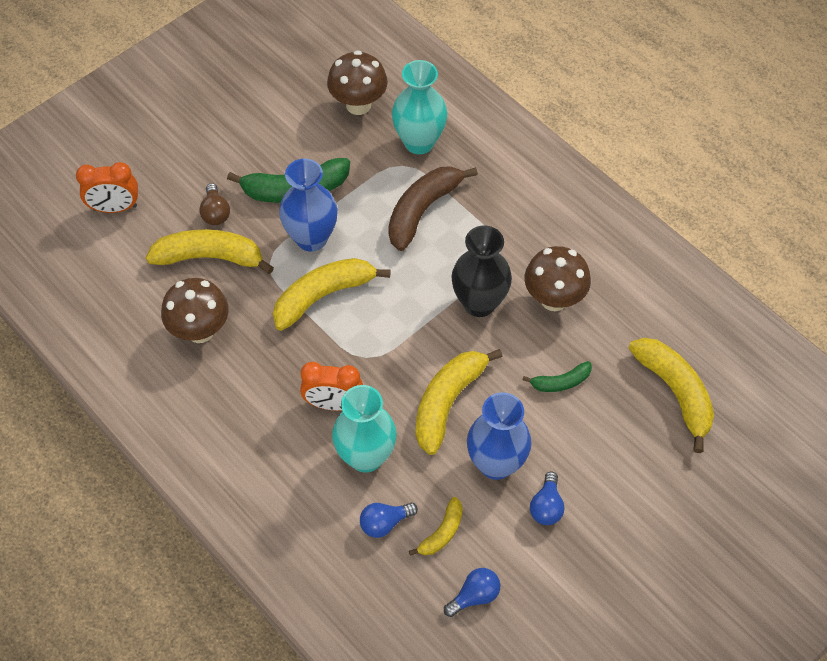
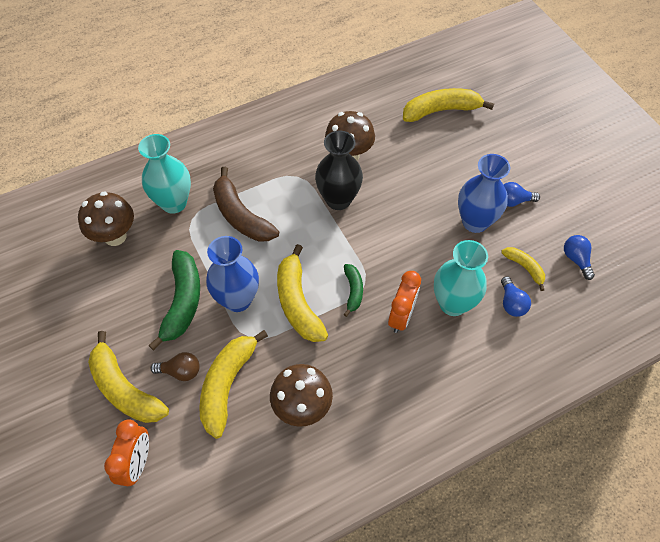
camera: 75 degrees left, 0 degrees up
(447, 403) = (418, 240): yellow banana -> yellow banana (125, 389)
(546, 506) = (513, 201): blue light bulb -> blue light bulb turned 150 degrees clockwise
(561, 382) = (418, 168): green banana -> green banana (353, 291)

